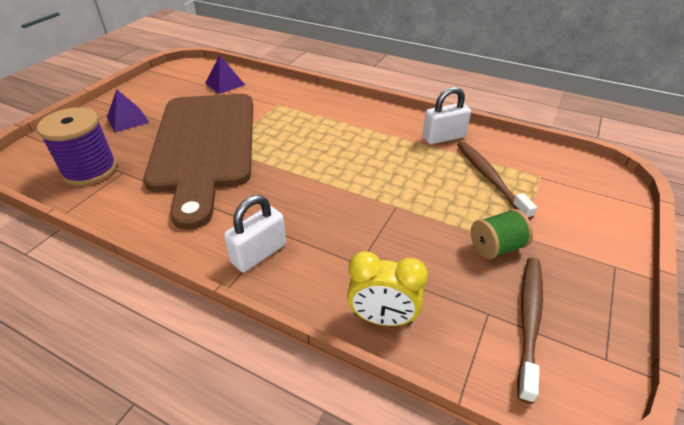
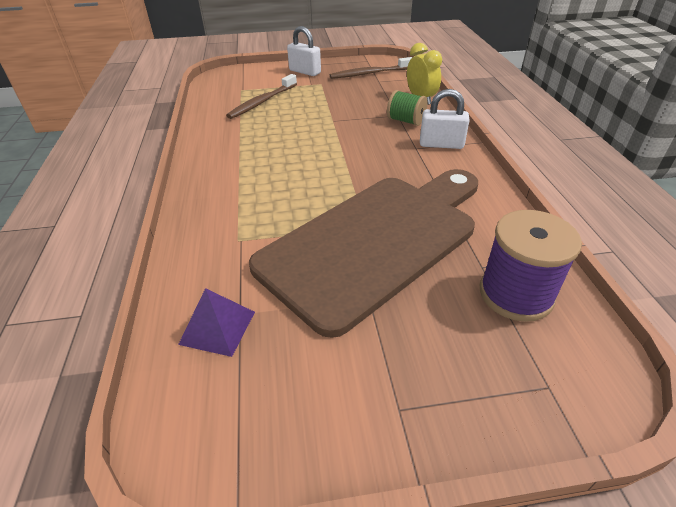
camera: 125 degrees left, 0 degrees up
(127, 120) = (412, 357): purple pyramid -> none
(443, 137) = (221, 128): white padlock -> white padlock (305, 72)
(496, 247) = (330, 88): green spool -> green spool (405, 121)

